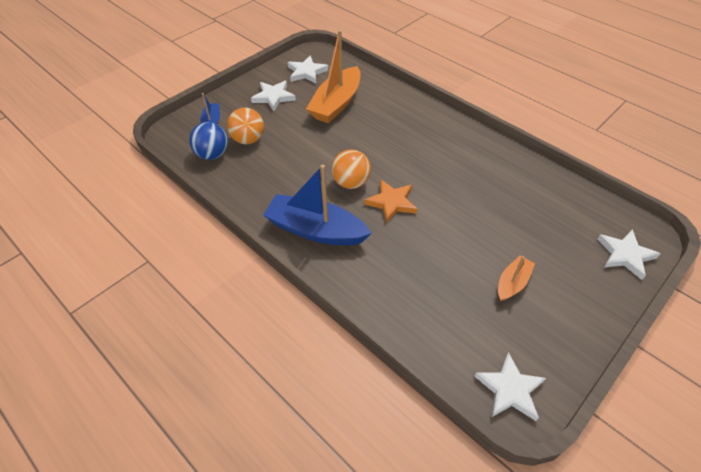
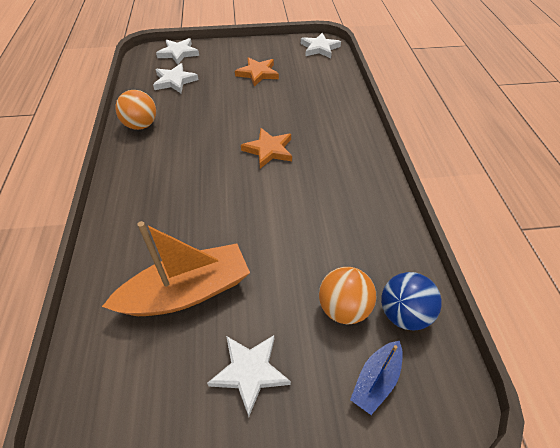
camera: 140 degrees left, 0 degrees up
(306, 72) = (151, 396): white star -> white star (175, 81)
(316, 230) = (351, 164): blue boat -> none
(351, 183) = (282, 184): orange ball -> orange ball (141, 125)
(512, 283) = (258, 73): orange boat -> orange star

